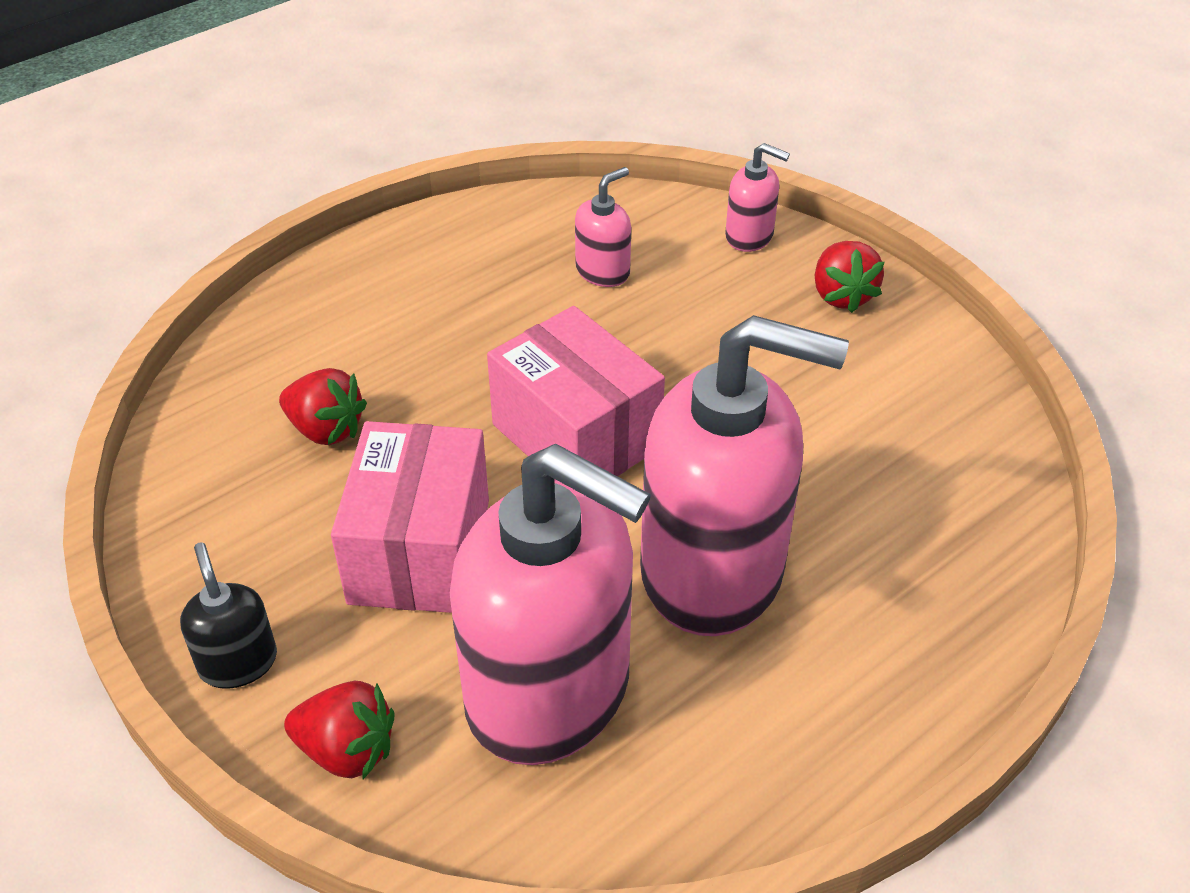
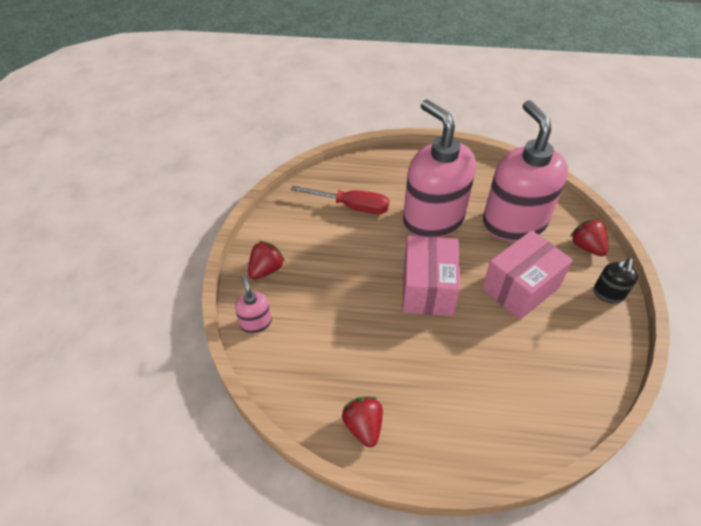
camera: 135 degrees left, 5 degrees up
(326, 429) = (521, 364): red strawberry -> red strawberry (363, 426)
(603, 271) = (334, 354): pink soap dispenser -> none
(881, 481) = (351, 206): none -> red screwdriver

